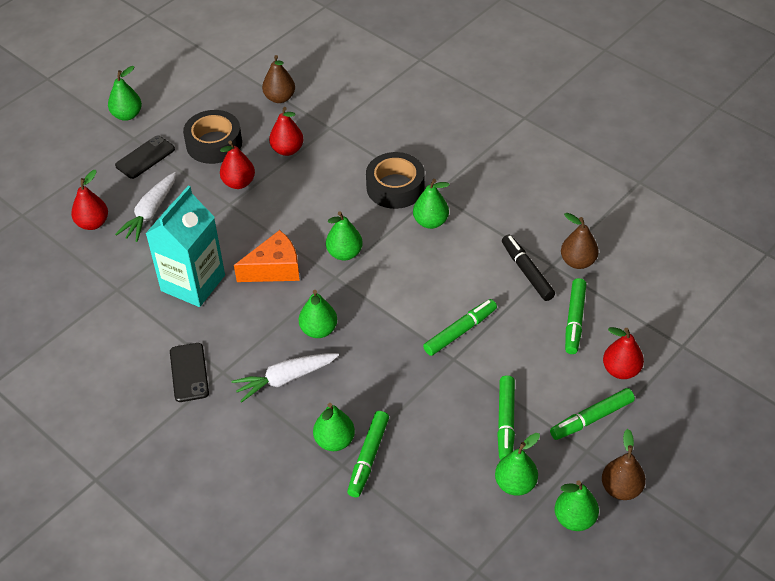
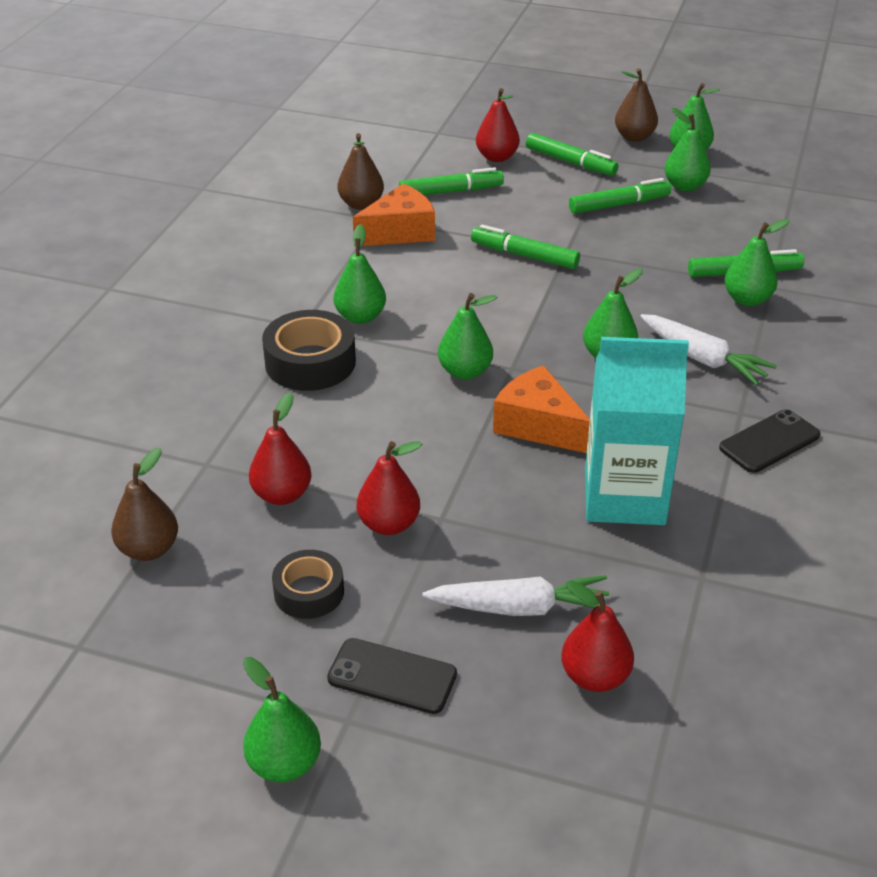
camera: 115 degrees left, 10 degrees down
(214, 143) = (309, 592): black tape -> black tape, size x0.63
(527, 272) = (400, 232): black marker -> orange cheese

